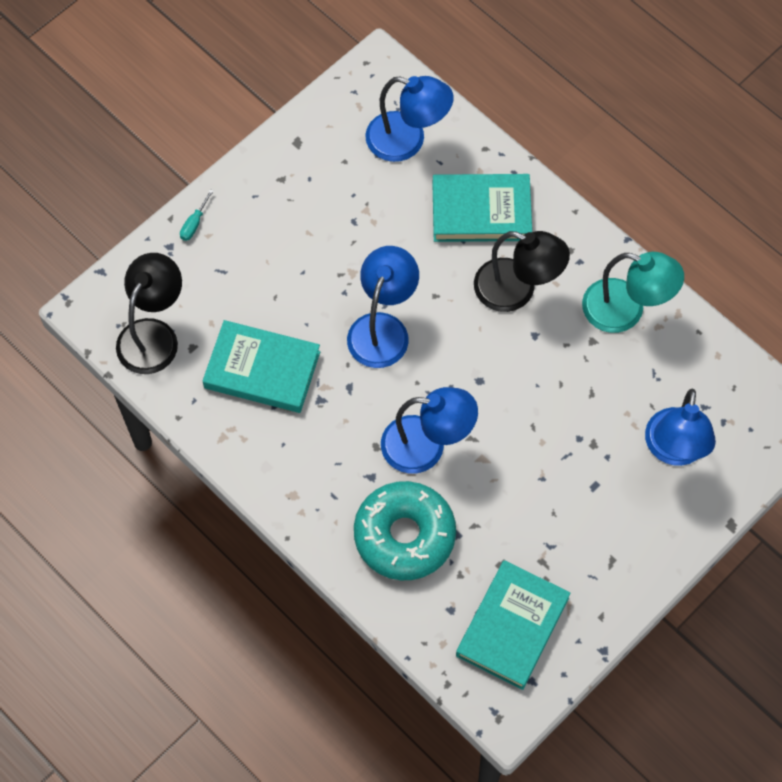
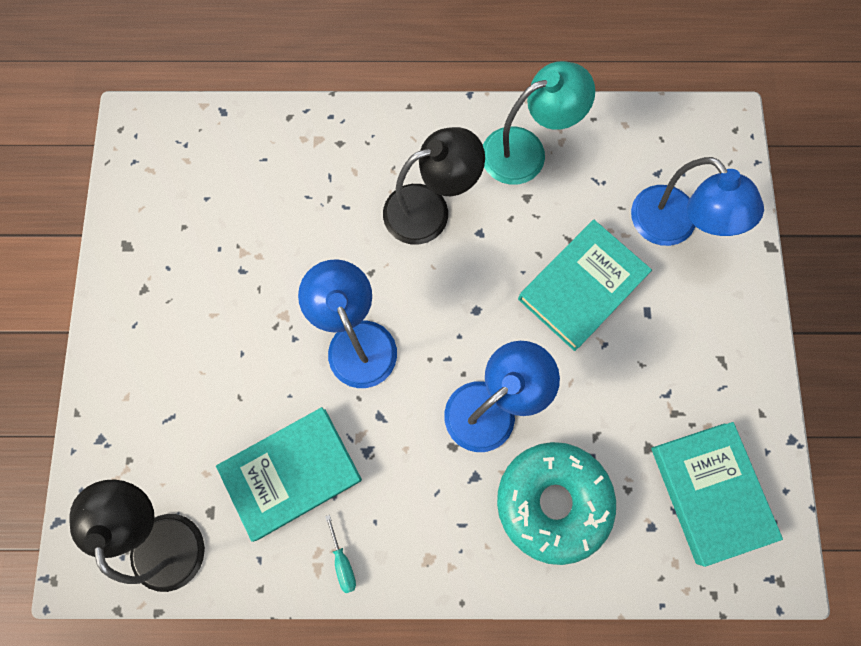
camera: 45 degrees left, 10 degrees up
(194, 223) = (103, 398): turquoise screwdriver -> turquoise screwdriver (342, 561)
(407, 141) = (219, 164): blue lamp -> none
(481, 211) = (337, 170): turquoise book -> turquoise book (582, 287)

